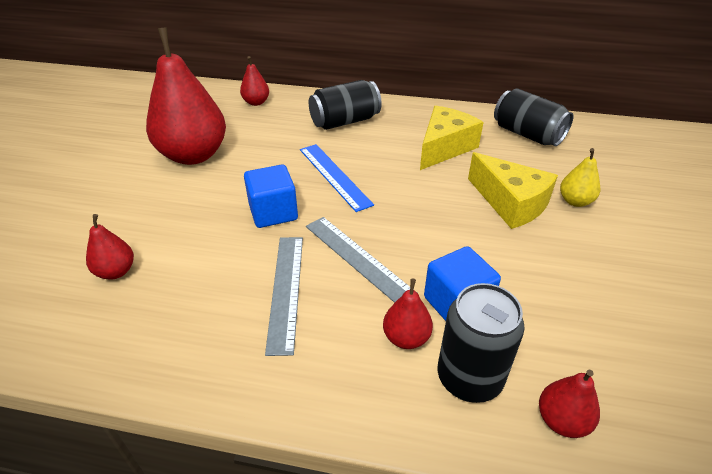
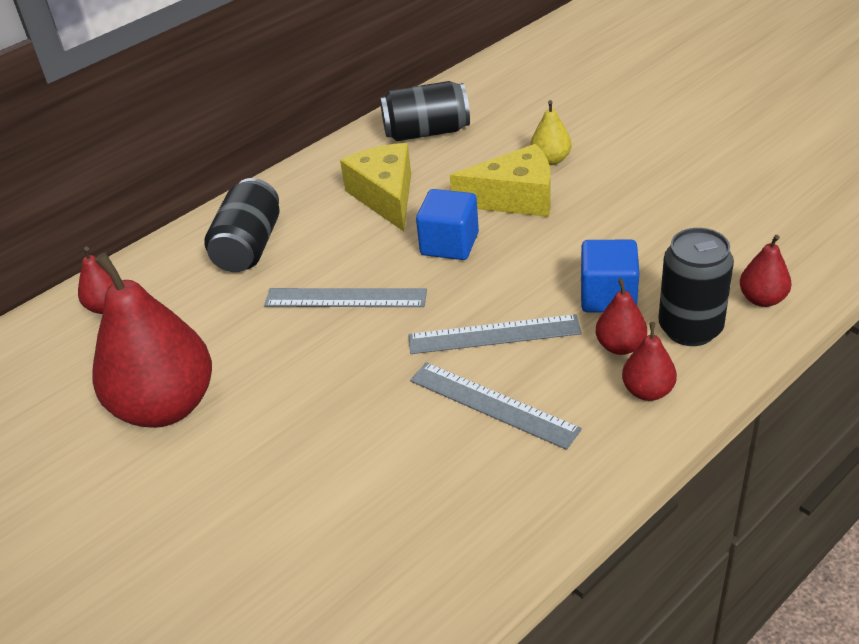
camera: 50 degrees left, 0 degrees up
(116, 271) = (335, 541): red pear -> red pear (648, 391)
(273, 212) = (360, 371): blue cube -> blue cube (449, 244)
(334, 176) = (345, 298): blue ruler -> grey ruler

